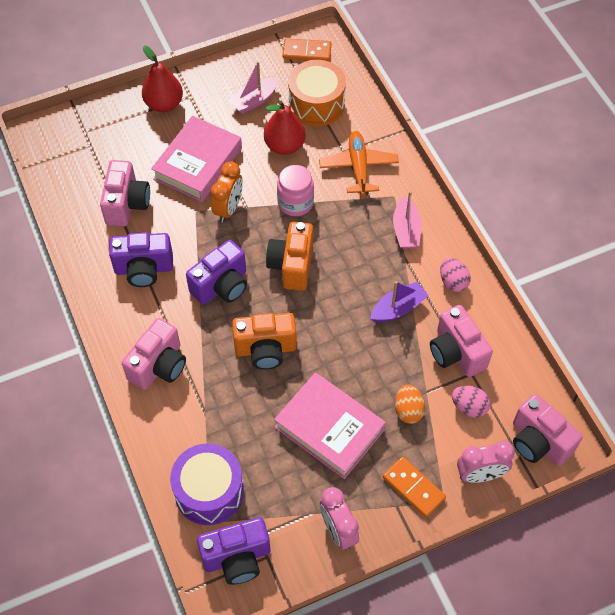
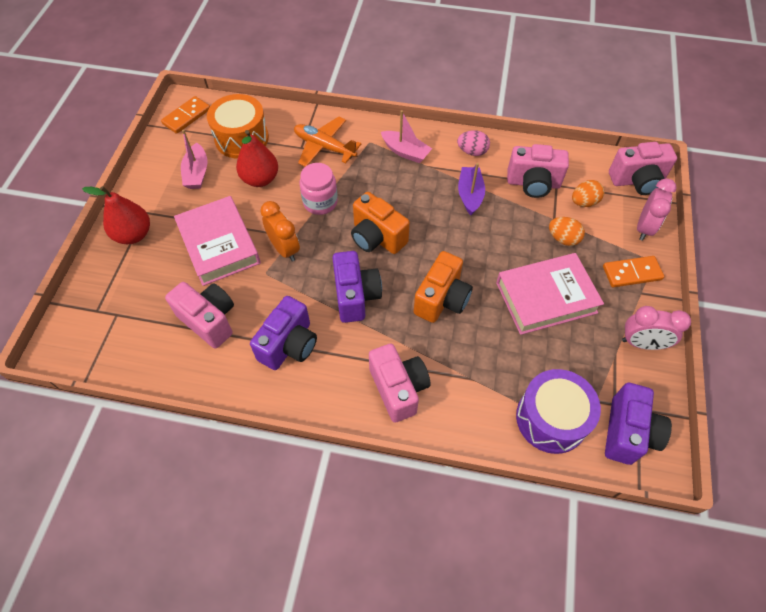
camera: 55 degrees left, 0 degrees up
(469, 407) = (584, 202): pink egg -> orange egg

